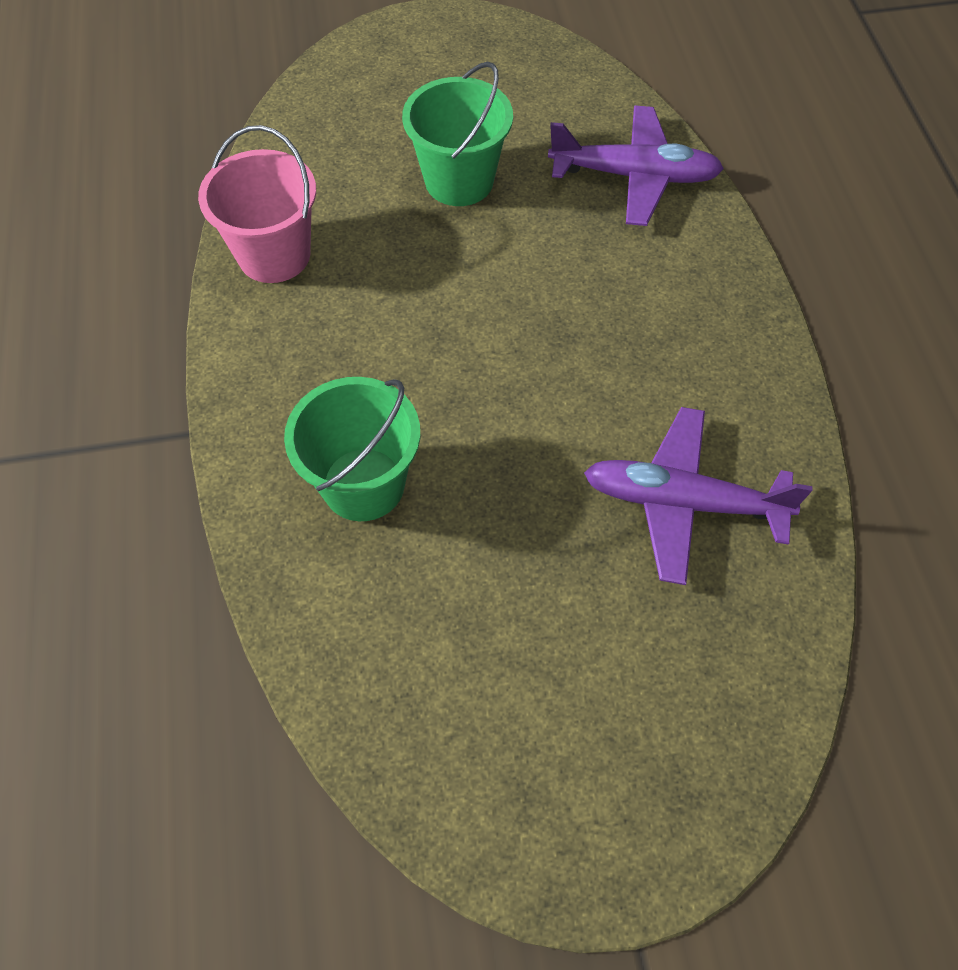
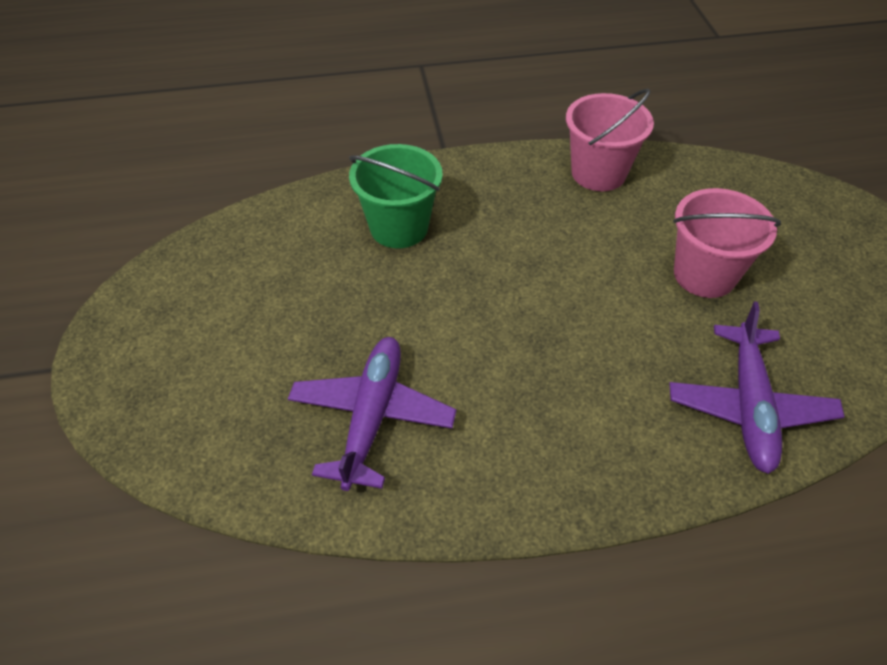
camera: 90 degrees right, 10 degrees down
(459, 180) = (704, 275): green bucket -> pink bucket

